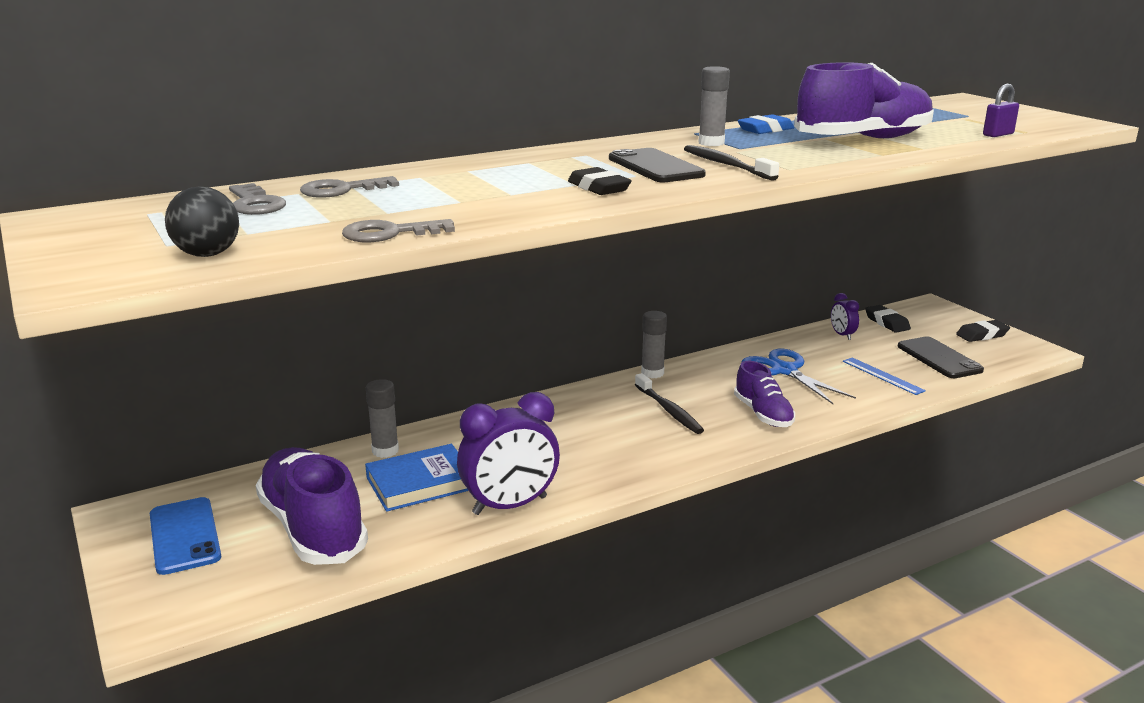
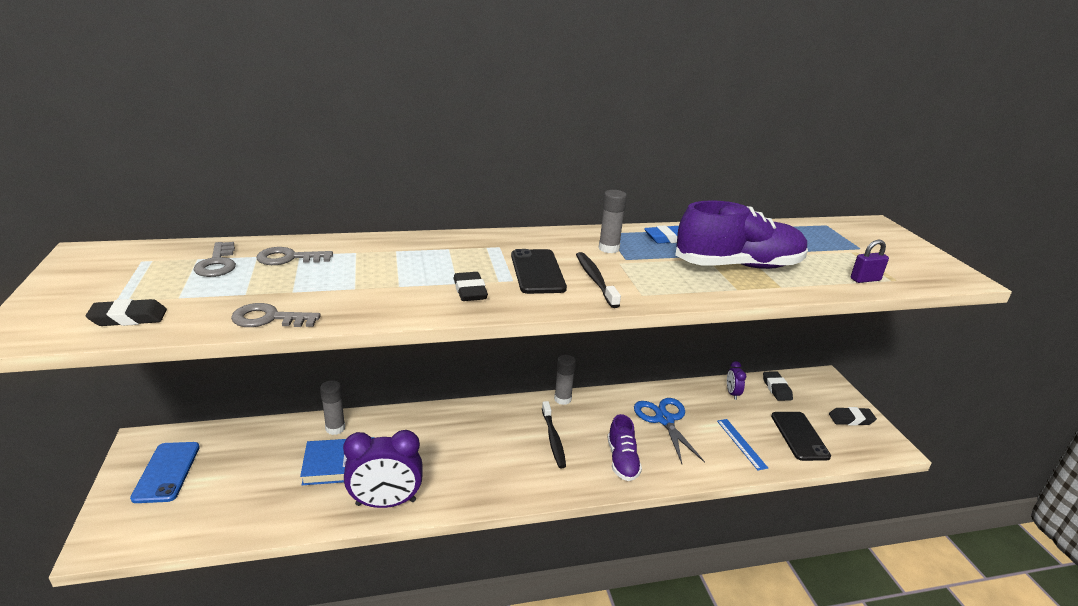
camera: 15 degrees right, 5 degrees up
(207, 254) = (128, 318): black ball -> black eraser
(313, 528) = (247, 487): purple shoe -> none

